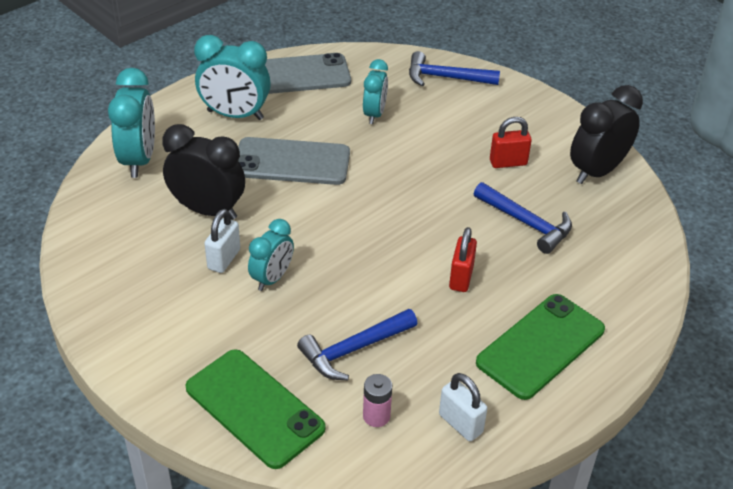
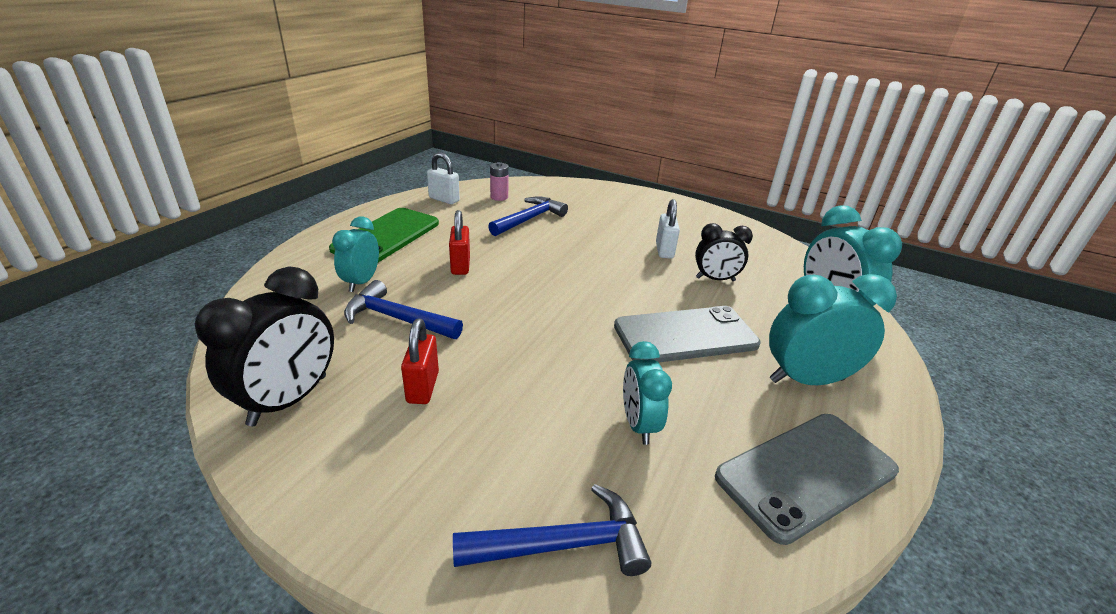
camera: 160 degrees right, 10 degrees down
(208, 210) = (715, 279): black clock -> black clock, size x0.63
(254, 408) = (574, 193): green phone -> none
(272, 278) = (617, 245): turquoise clock -> turquoise clock (361, 282)
(508, 162) = (423, 387): red padlock -> red padlock turned 60 degrees counterclockwise

